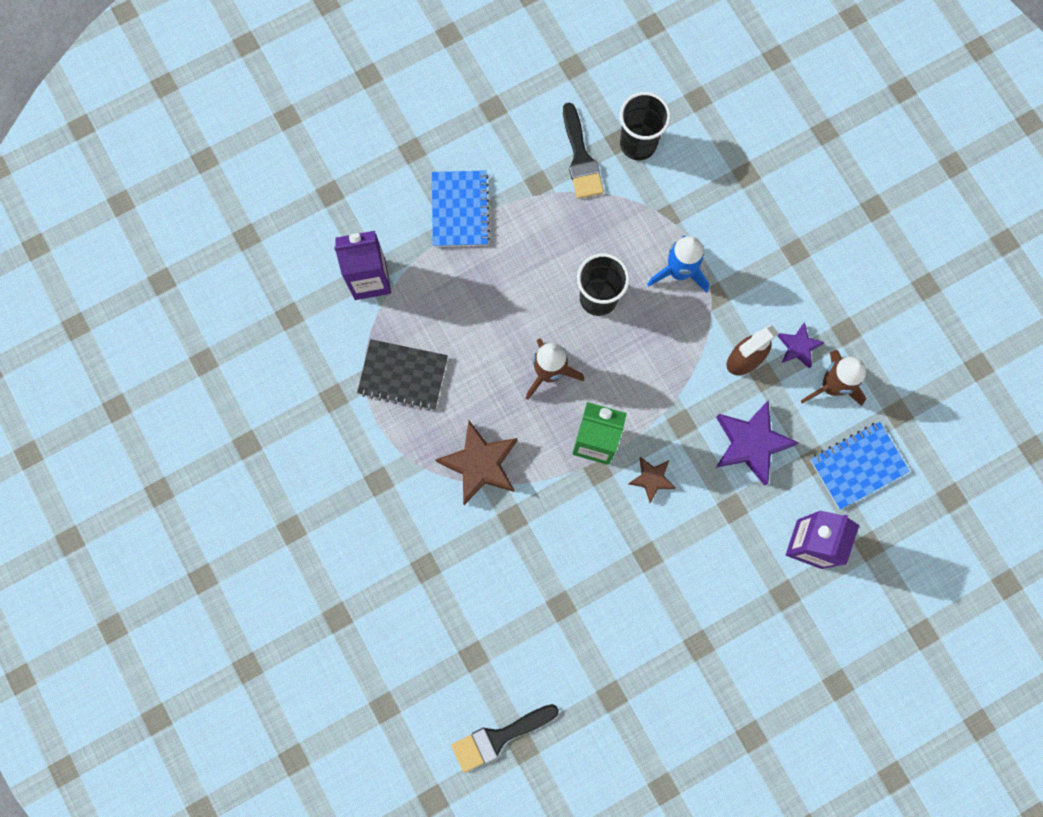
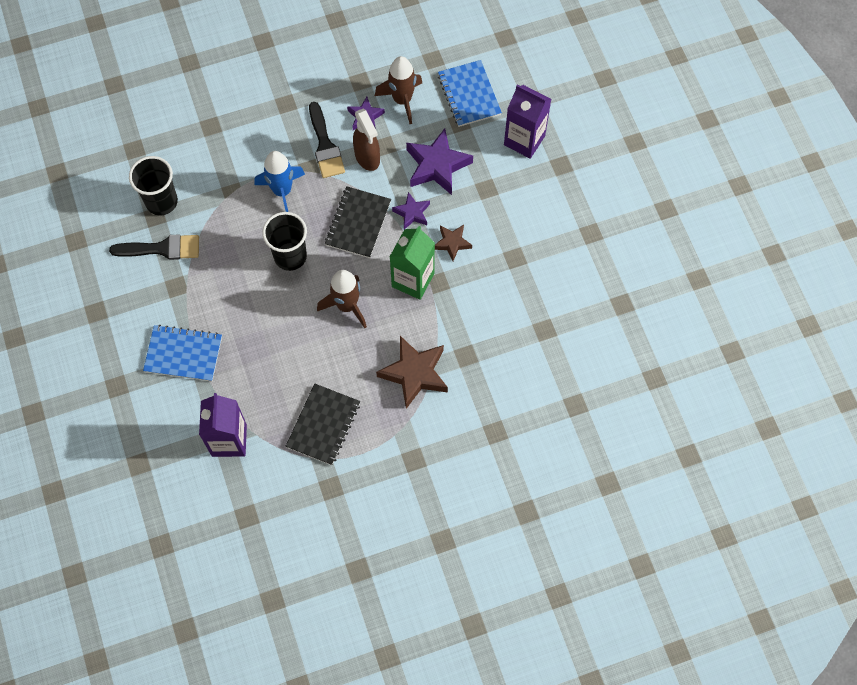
camera: 80 degrees left, 10 degrees down
(499, 737) = (643, 395): black brush -> black brush (325, 145)
(655, 365) = (358, 223): none -> black notebook
(681, 425) = (412, 213): none -> purple star

